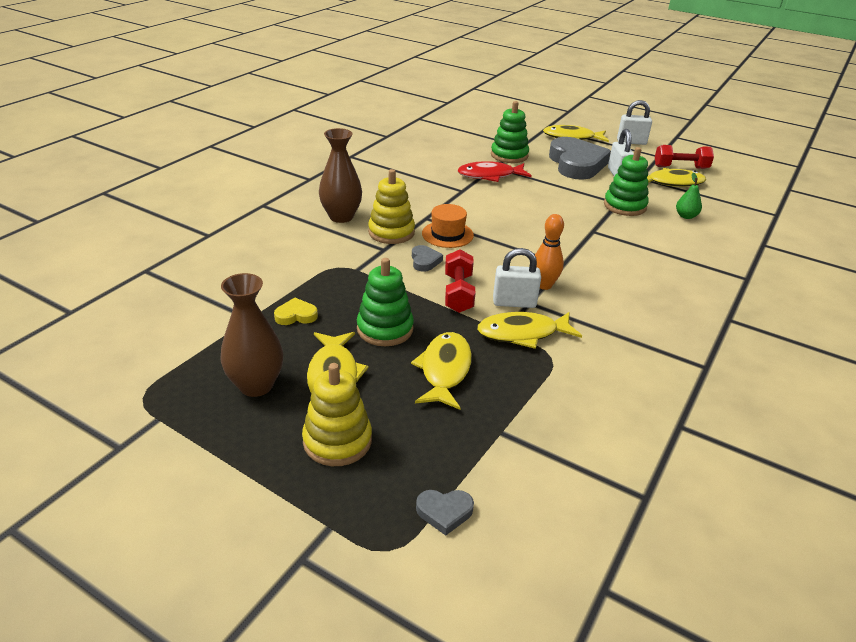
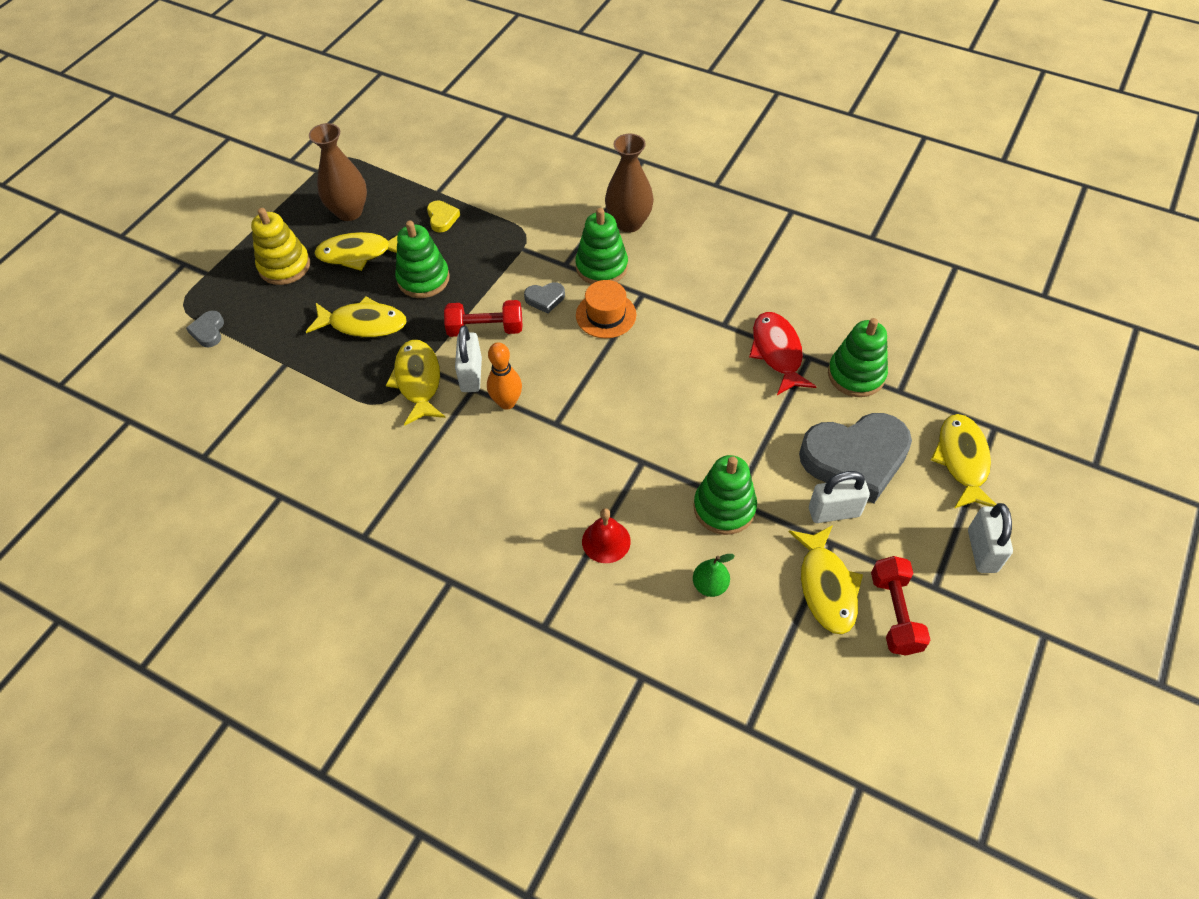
camera: 90 degrees right, 20 degrees up
(391, 232) = (601, 267): yellow stacking toy -> green stacking toy
(666, 249) = (606, 541): none -> red bell

